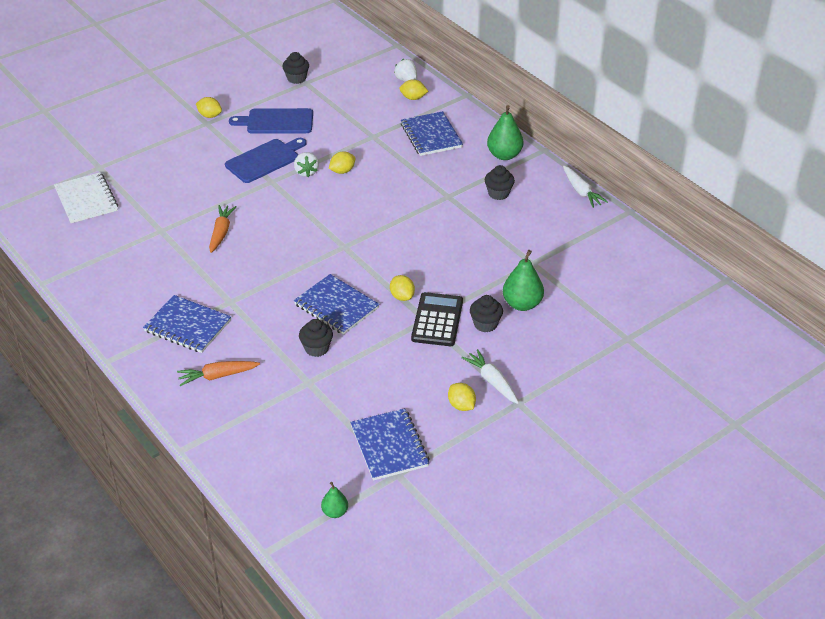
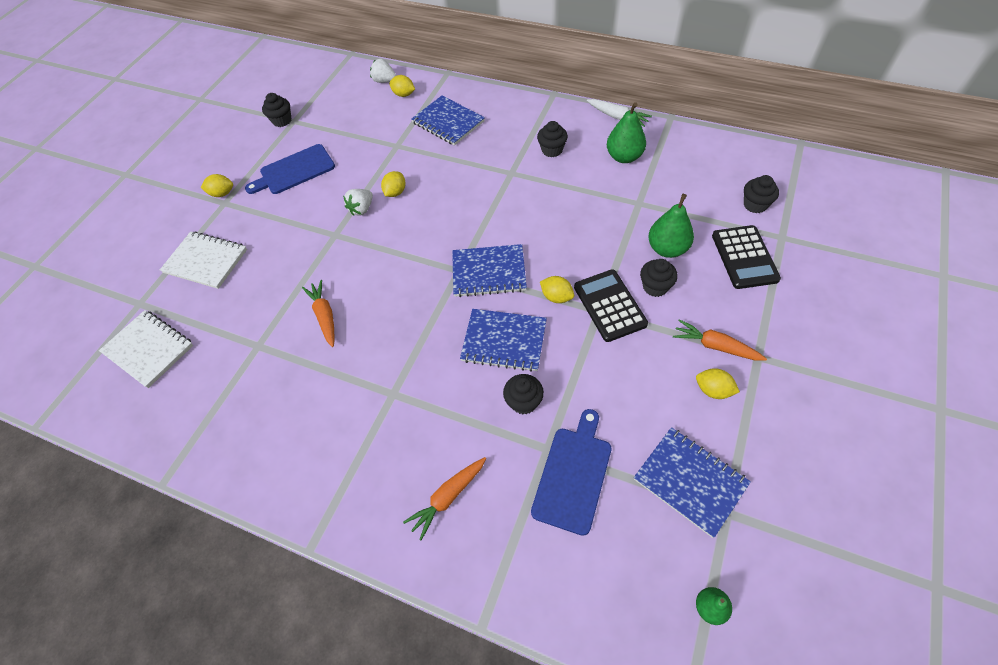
camera: 25 degrees left, 15 degrees up
(164, 159) = (206, 261): none -> white notebook
(187, 326) = (369, 450): blue notebook -> blue notebook (489, 272)
(265, 160) = (311, 215): blue cutting board -> blue cutting board (573, 475)
(306, 172) = (362, 209): white strawberry -> white strawberry turned 75 degrees clockwise
(413, 98) = (404, 94): yellow lemon -> yellow lemon turned 45 degrees clockwise
(492, 381) = (716, 346): white carrot -> orange carrot
(504, 155) = (526, 112): green pear -> green pear (624, 157)
(579, 337) = (744, 257): none -> black calculator
(630, 306) = (755, 205): none -> black cupcake

